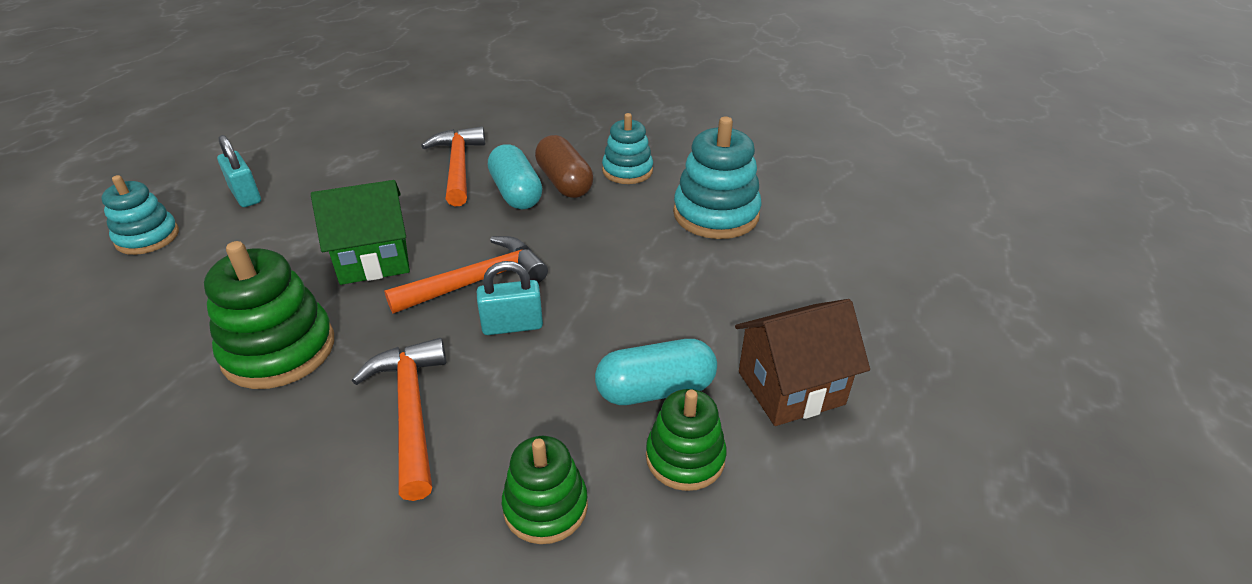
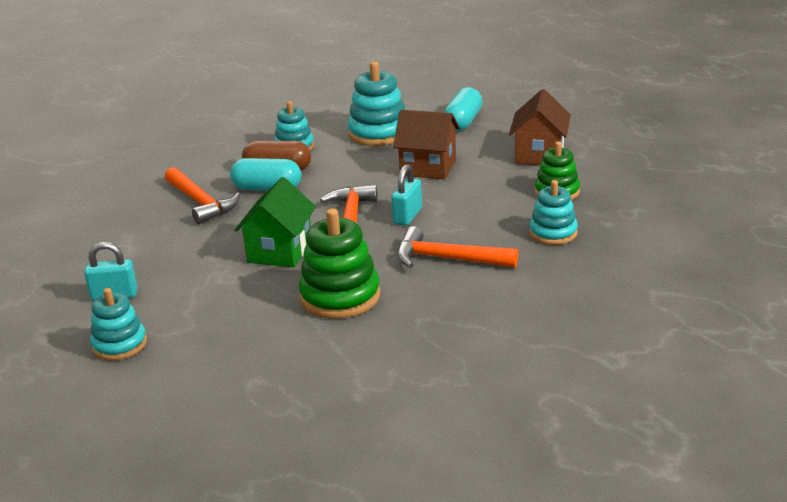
camera: 55 degrees left, 10 degrees down
(458, 166) = (201, 203): orange hammer -> orange hammer turned 150 degrees counterclockwise
(545, 506) = (553, 233): green stacking toy -> turquoise stacking toy
(655, 390) = (505, 188): turquoise capsule -> turquoise capsule (463, 122)
(658, 291) = (428, 168): none -> brown house

